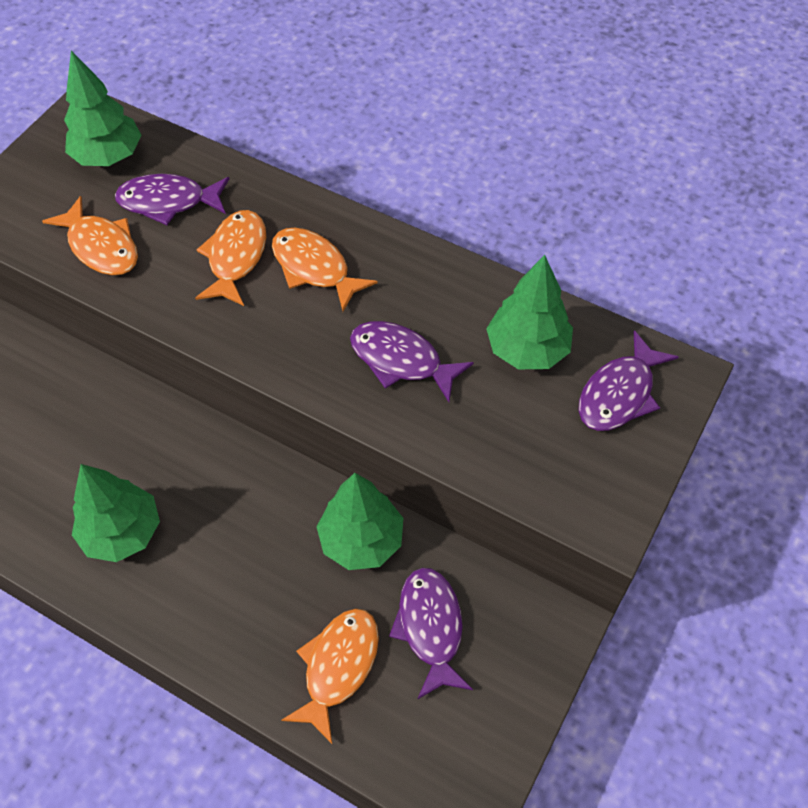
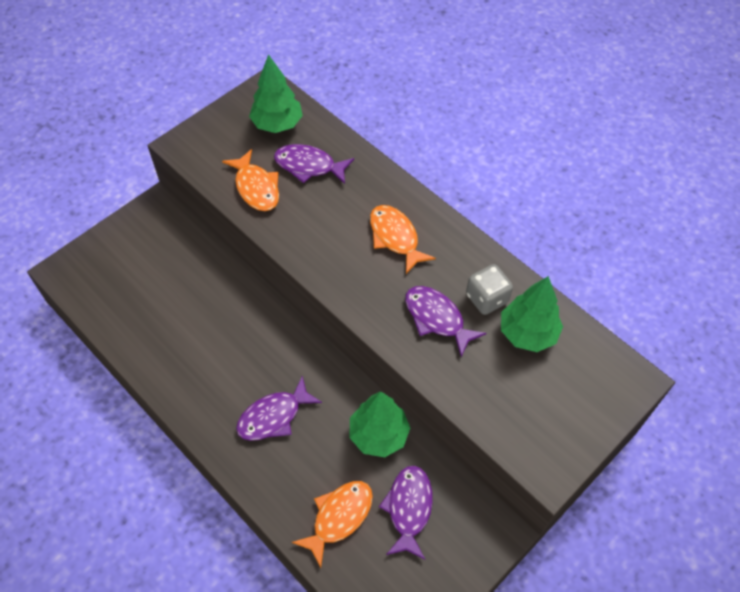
camera: 15 degrees right, 0 degrees up
(122, 532) = (221, 385): green tree -> none
(236, 257) = (344, 216): orange fish -> none
(460, 318) = (486, 298): none -> grey dice
(619, 393) = (584, 382): purple fish -> purple fish (274, 416)

